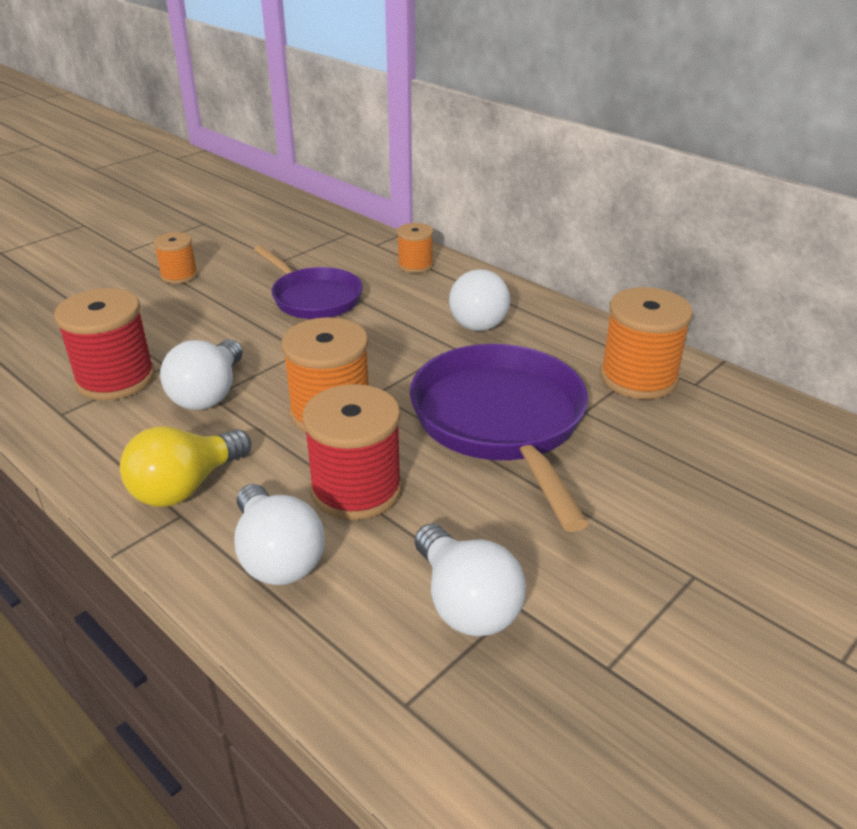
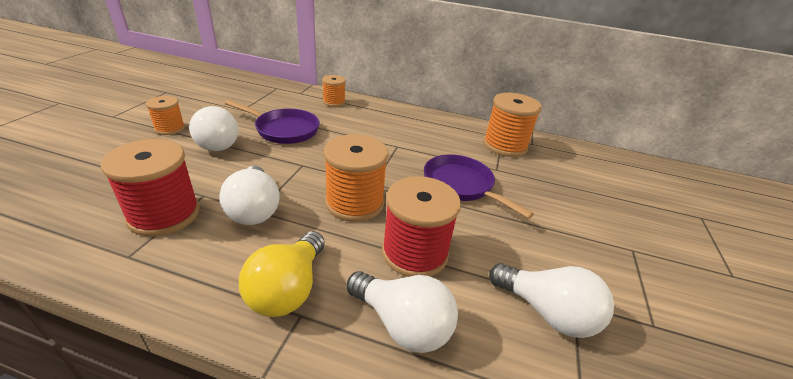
camera: 30 degrees left, 0 degrees up
(476, 319) = (395, 127): white light bulb -> white light bulb (216, 143)
(501, 422) = (461, 185): purple pan -> purple pan, size x0.63

